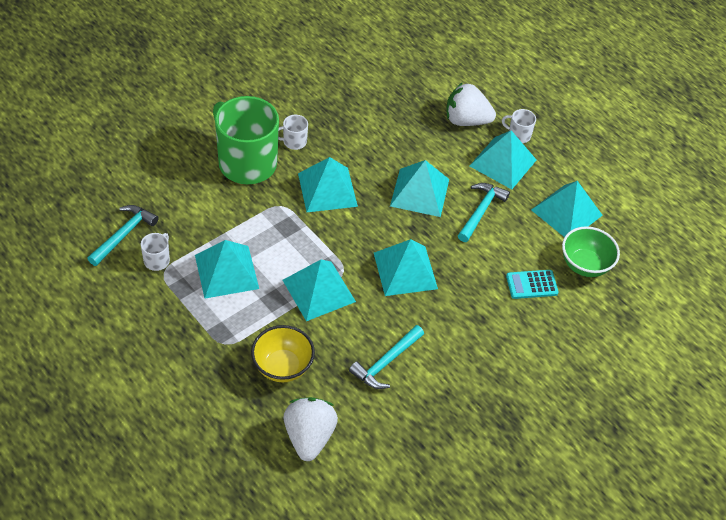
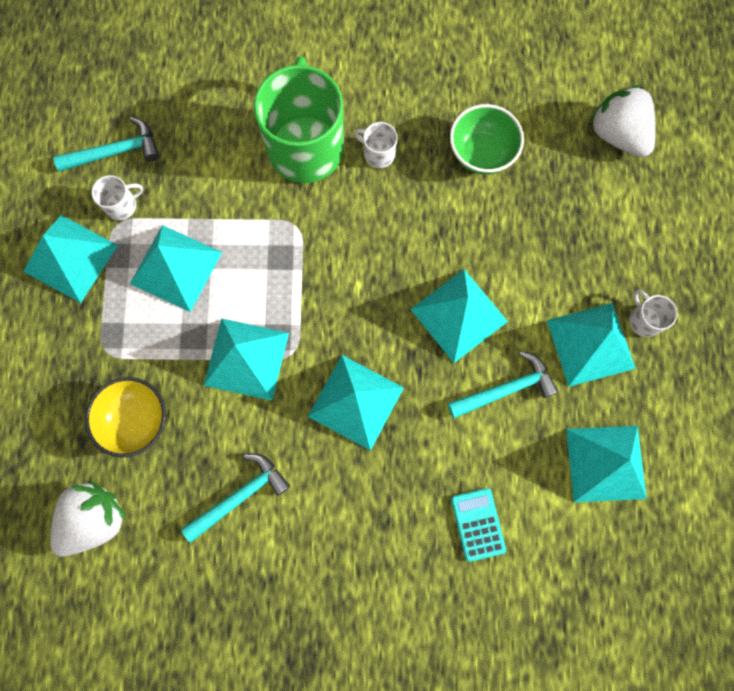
camera: 45 degrees right, 25 degrees up
(327, 189) = (361, 240): turquoise pyramid -> turquoise pyramid (70, 258)
(386, 362) = (240, 496): turquoise hammer -> turquoise hammer turned 150 degrees clockwise
(466, 120) = (598, 257): white strawberry -> white strawberry (617, 134)
(531, 285) = (478, 524): turquoise calculator -> turquoise calculator turned 45 degrees clockwise
(585, 265) = (562, 546): green bowl -> green bowl (481, 153)

